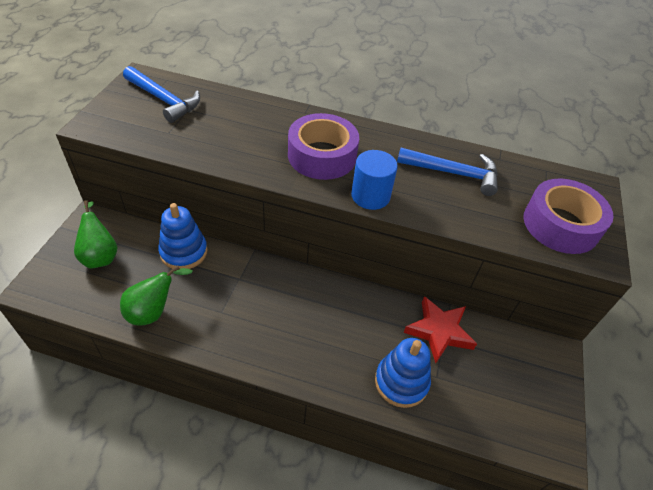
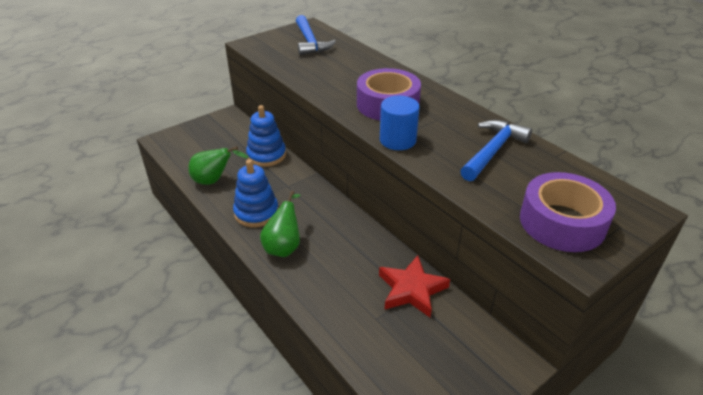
camera: 40 degrees right, 10 degrees down
(100, 255) = (214, 137): green pear -> green pear (284, 246)
(401, 382) = (342, 306): blue stacking toy -> blue stacking toy (256, 213)
(454, 173) = (493, 151): blue hammer -> blue hammer turned 105 degrees counterclockwise

